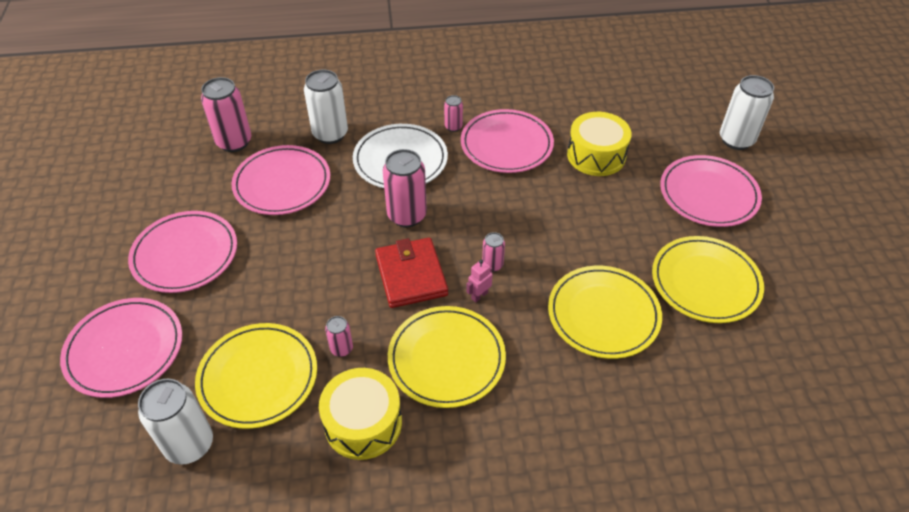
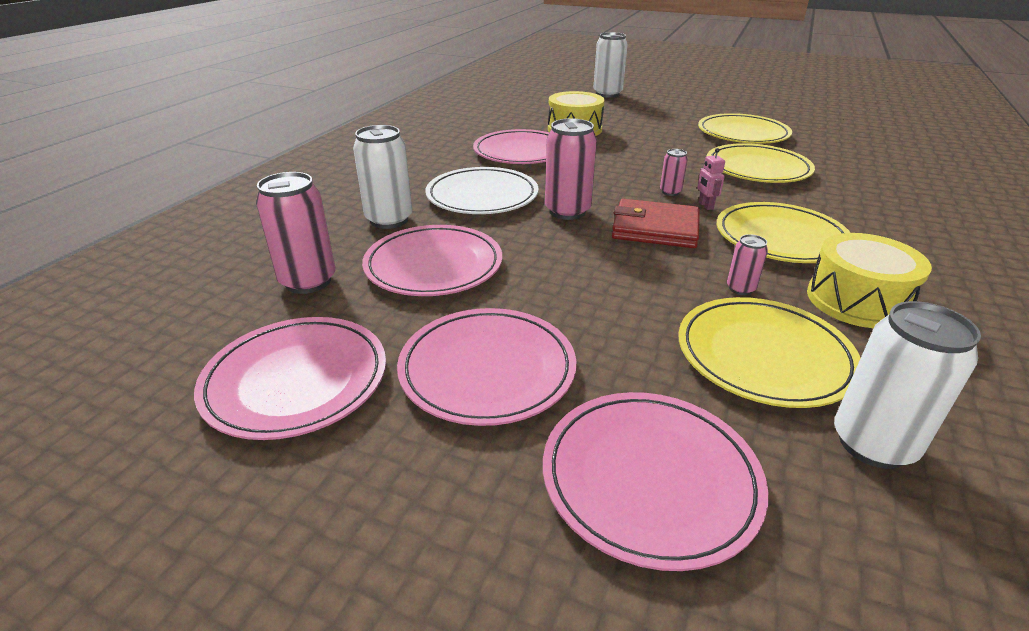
camera: 60 degrees left, 15 degrees down
(453, 127) = (467, 165): pink can -> none
(708, 194) = (654, 112): pink plate -> pink plate (296, 381)

